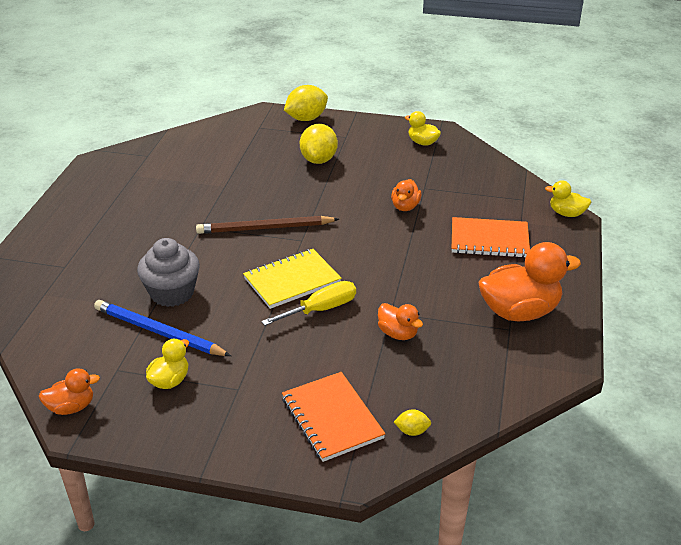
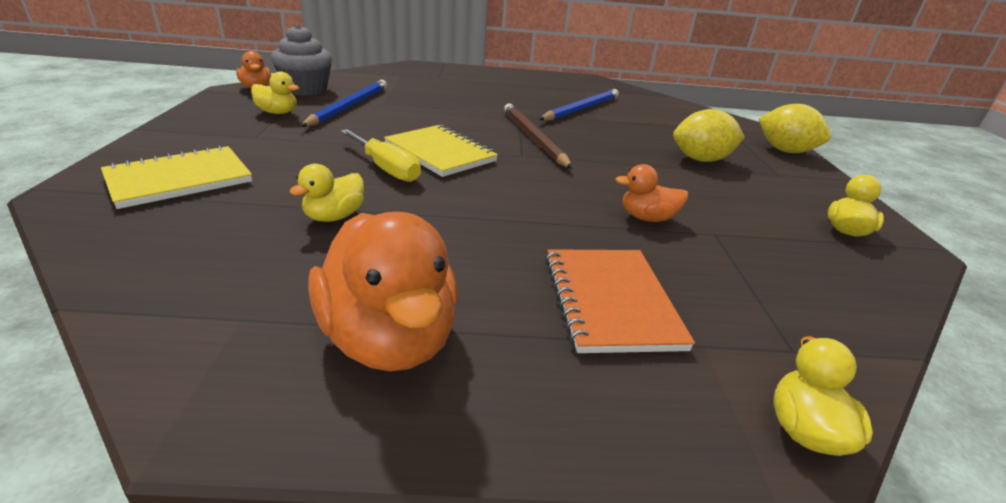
camera: 75 degrees right, 5 degrees down
(172, 293) = (408, 108): grey cupcake -> grey cupcake (306, 89)
(194, 189) = (581, 109): none -> blue pencil
(332, 418) = (179, 179): orange notebook -> yellow notebook
(398, 333) = (334, 216): orange duck -> yellow duck
(412, 431) = (117, 229): yellow lemon -> none

